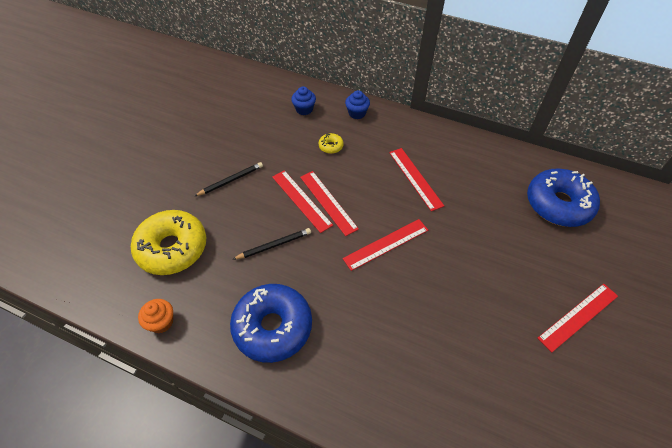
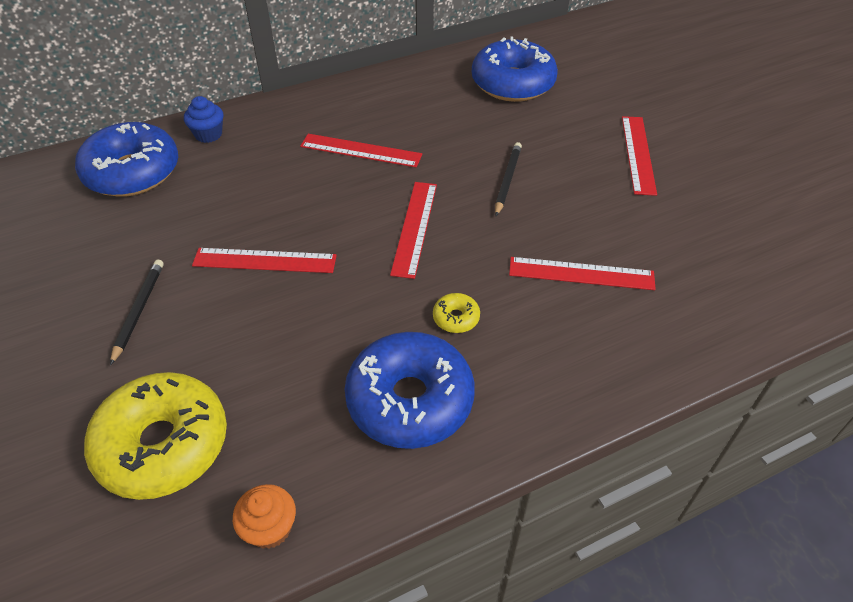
camera: 50 degrees left, 5 degrees down
(274, 245) = (296, 327): black pencil -> black pencil (507, 180)
(304, 109) = (132, 172): blue cupcake -> blue donut
(328, 202) = (299, 239): red ruler -> red ruler (581, 273)
(331, 146) = (223, 185): yellow donut -> yellow donut (456, 318)

